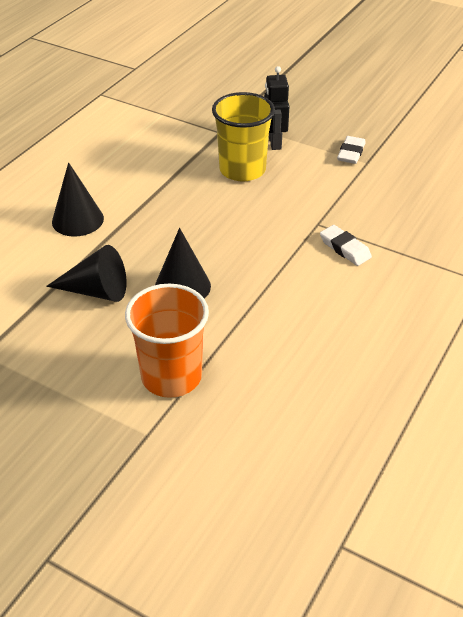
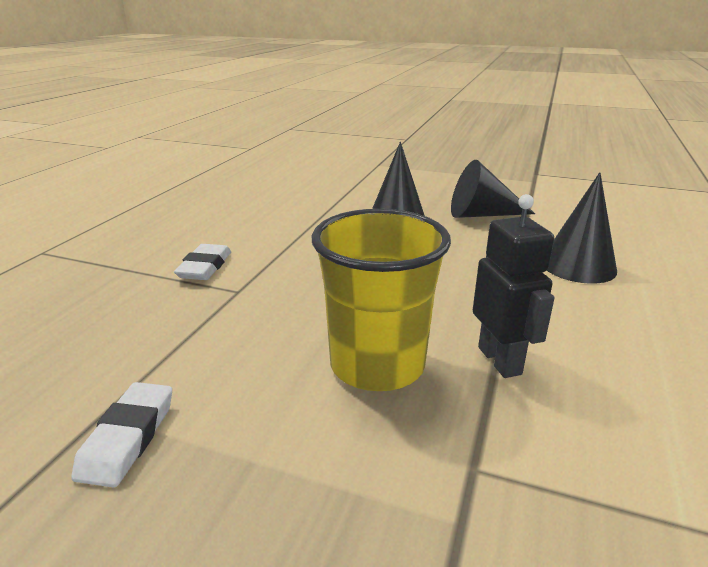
camera: 170 degrees right, 15 degrees down
(171, 376) = (375, 182): orange cup -> none
(274, 143) = (321, 447): black robot -> black robot (500, 360)
(345, 248) = (205, 267): white eraser -> white eraser turned 60 degrees clockwise

